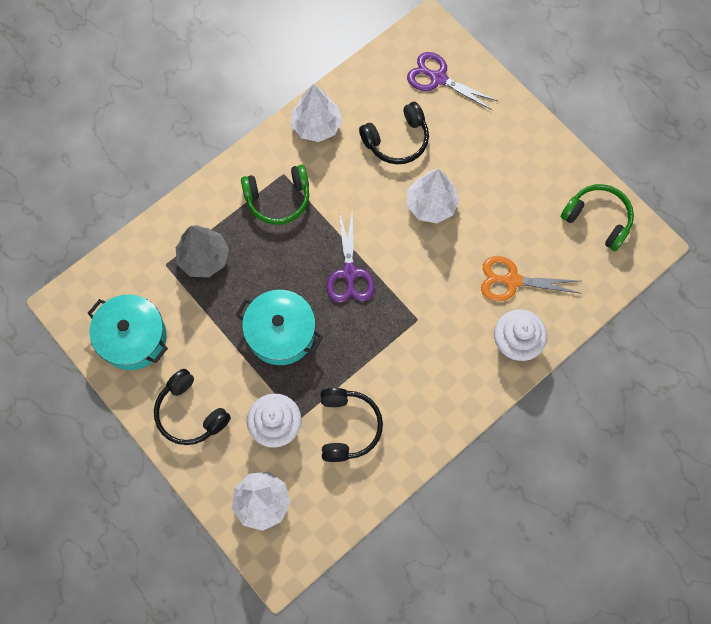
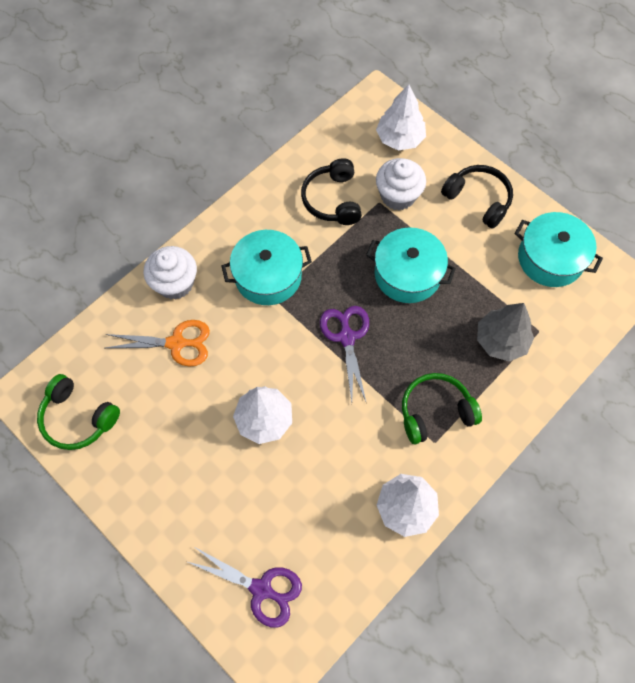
camera: 175 degrees right, 5 degrees down
(397, 140) = (308, 496): black headphones -> none
(422, 342) = (268, 276): none -> turquoise pot

